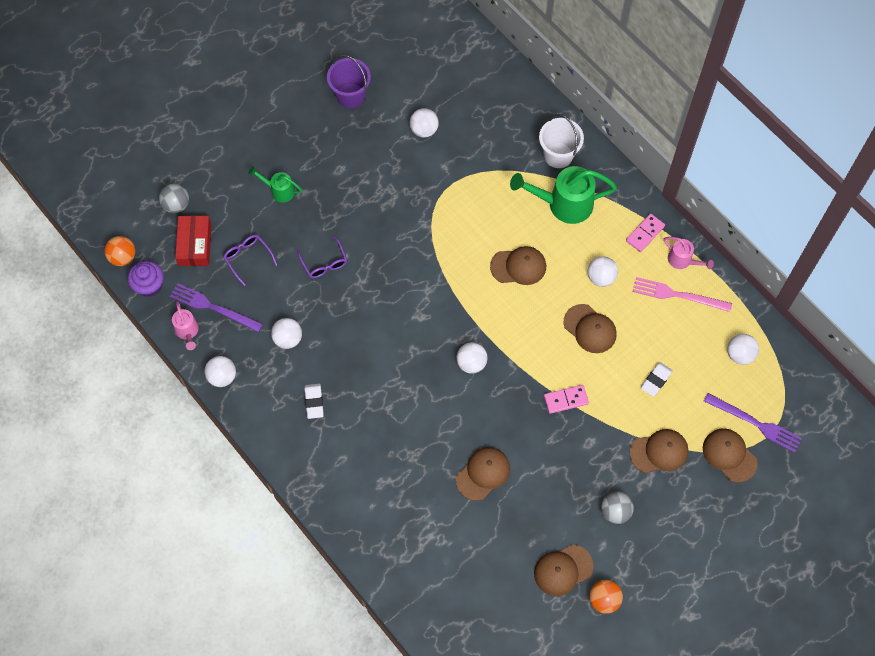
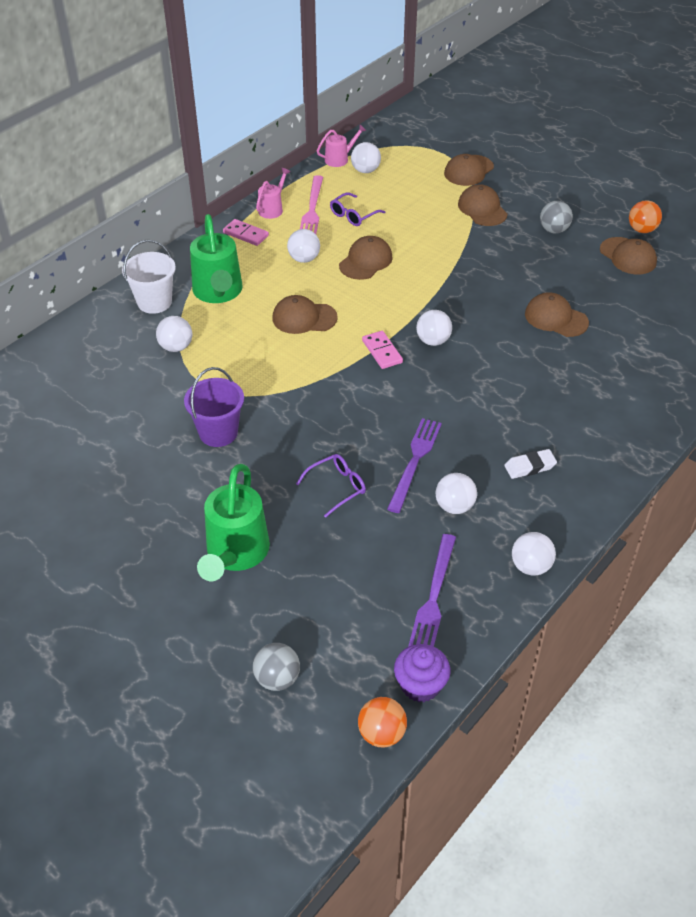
camera: 100 degrees left, 20 degrees down
(187, 332) = (479, 620): pink watering can -> pink watering can (340, 159)
(195, 244) = (340, 639): red box -> none
(248, 258) = (348, 571): purple glasses -> purple glasses (353, 215)
(279, 190) = (235, 554): green watering can -> green watering can, size x1.89
(350, 96) = (73, 499): purple bucket -> purple bucket (218, 432)
(424, 130) = (126, 418): white ball -> white ball (176, 347)
(518, 266) = (304, 318): brown cap -> brown cap turned 75 degrees counterclockwise
(566, 400) = (451, 270): pink domino -> pink domino (382, 351)
(656, 380) = (409, 216): white eraser -> none
(755, 423) = (431, 159): purple fork -> purple fork (414, 461)

